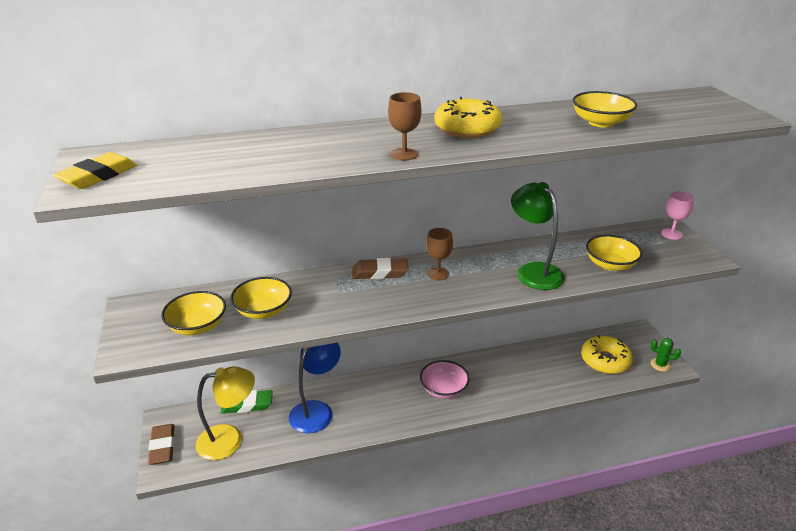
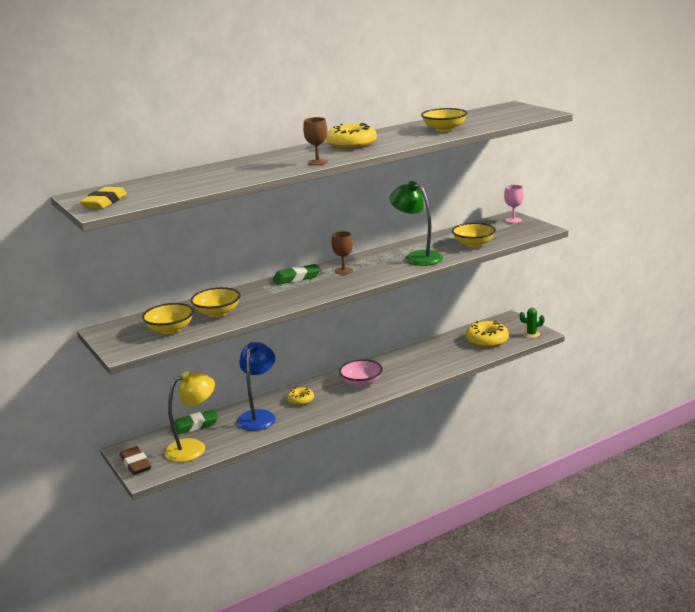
camera: 15 degrees left, 10 degrees down
(369, 398) = (300, 400): none -> yellow donut
(380, 273) = (296, 278): brown eraser -> green eraser

